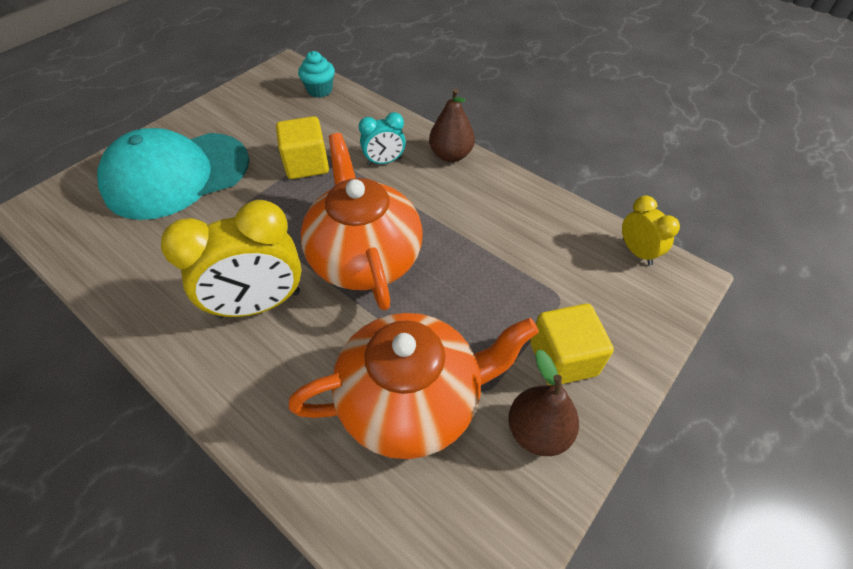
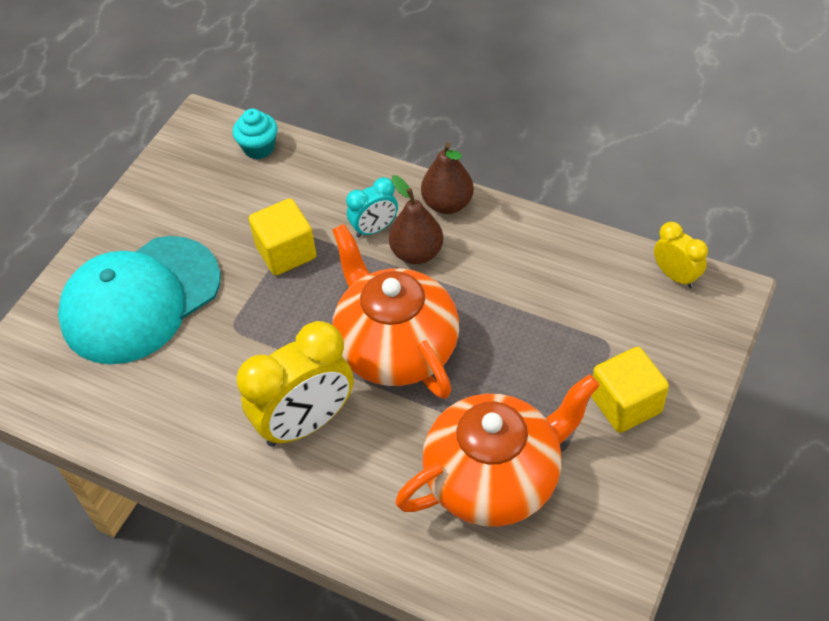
camera: 10 degrees left, 0 degrees up
(538, 431) = (618, 476): brown pear -> brown pear (417, 253)

